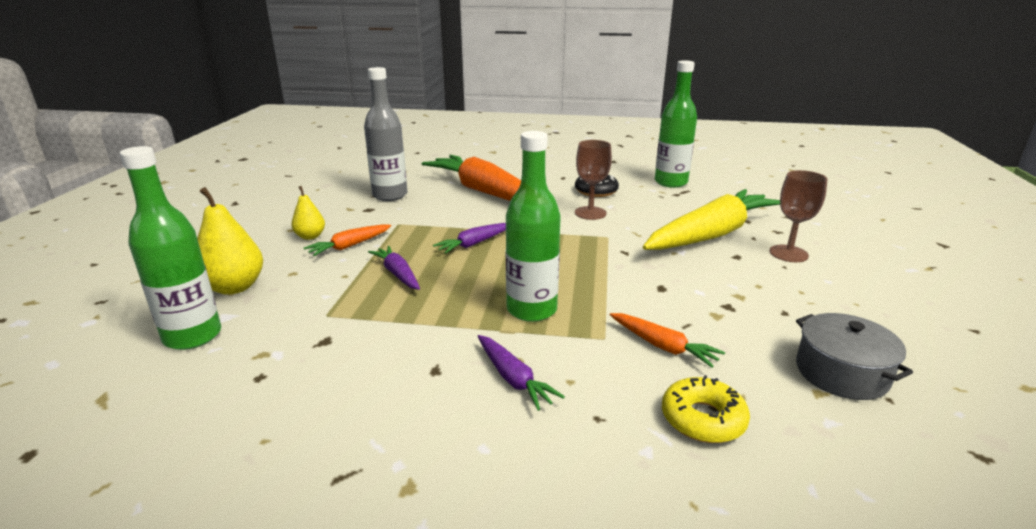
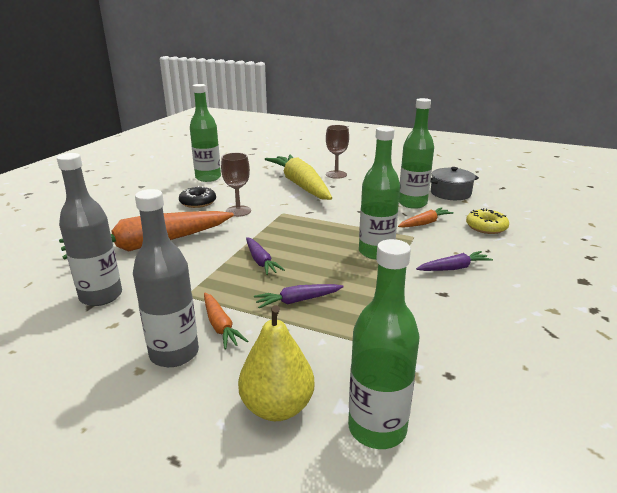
camera: 75 degrees left, 0 degrees up
(310, 236) = (174, 353): yellow pear -> grey bottle
(738, 330) = (412, 203): none -> green bottle

